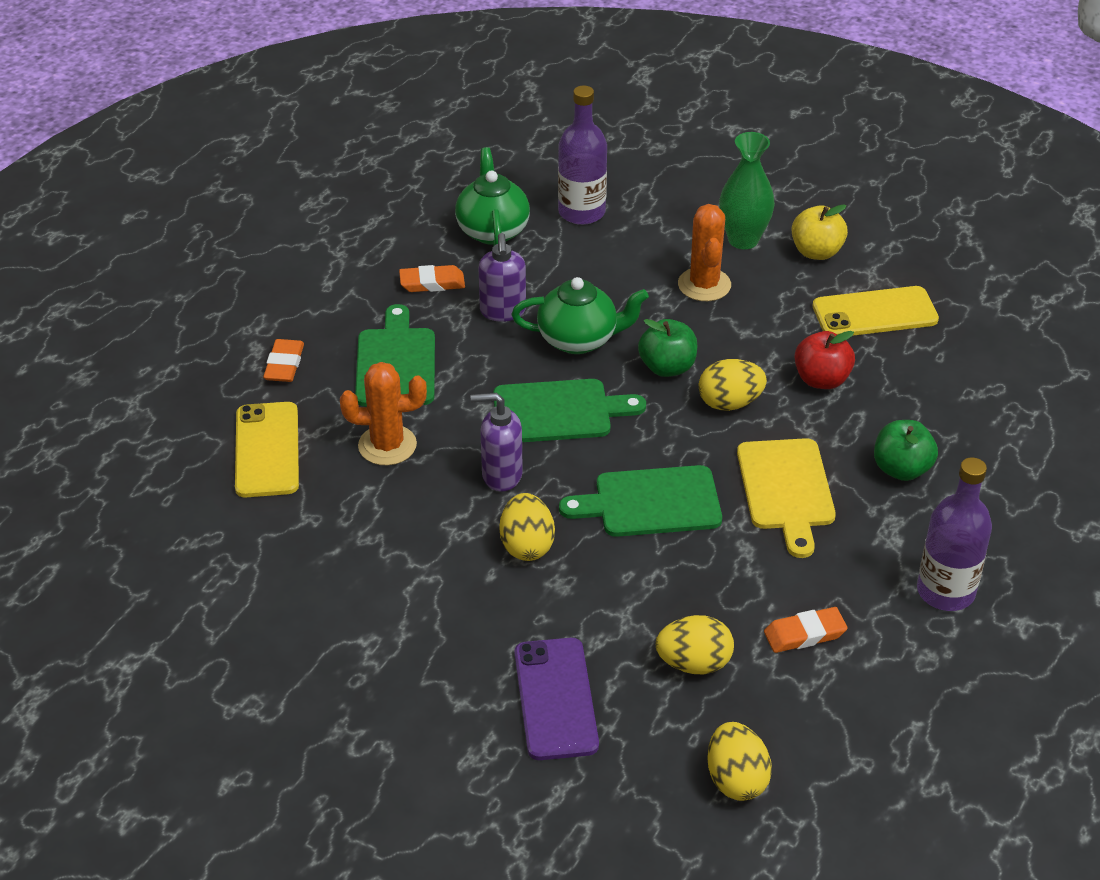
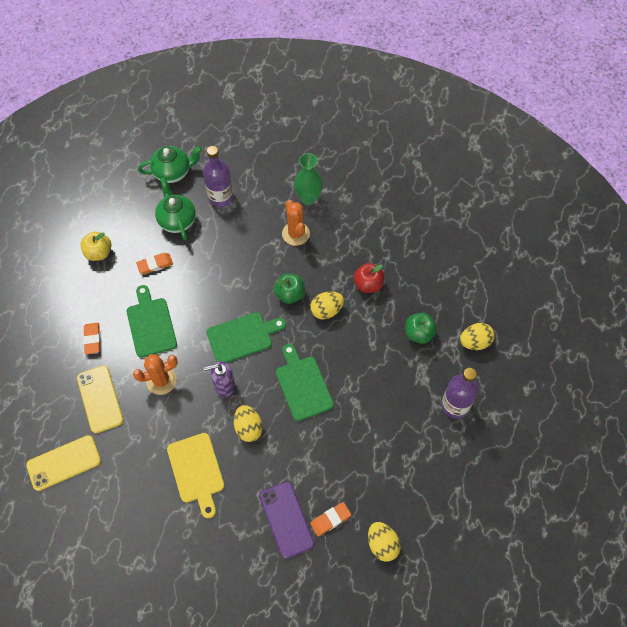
camera: 15 degrees left, 20 degrees up
(503, 311) = (197, 276): purple soap dispenser -> none
(579, 339) = (241, 286): green teapot -> green teapot (173, 172)
(651, 503) = (303, 385): green cutting board -> green cutting board turned 90 degrees clockwise
(694, 663) = (347, 480): yellow egg -> yellow egg (475, 342)
(786, 490) = (366, 360): yellow cutting board -> yellow cutting board (196, 471)
(804, 634) = (395, 448): orange eraser -> orange eraser (330, 519)
(816, 252) = (347, 198): yellow apple -> yellow apple (99, 253)
(875, 313) = (385, 233): yellow phone -> yellow phone (64, 463)

